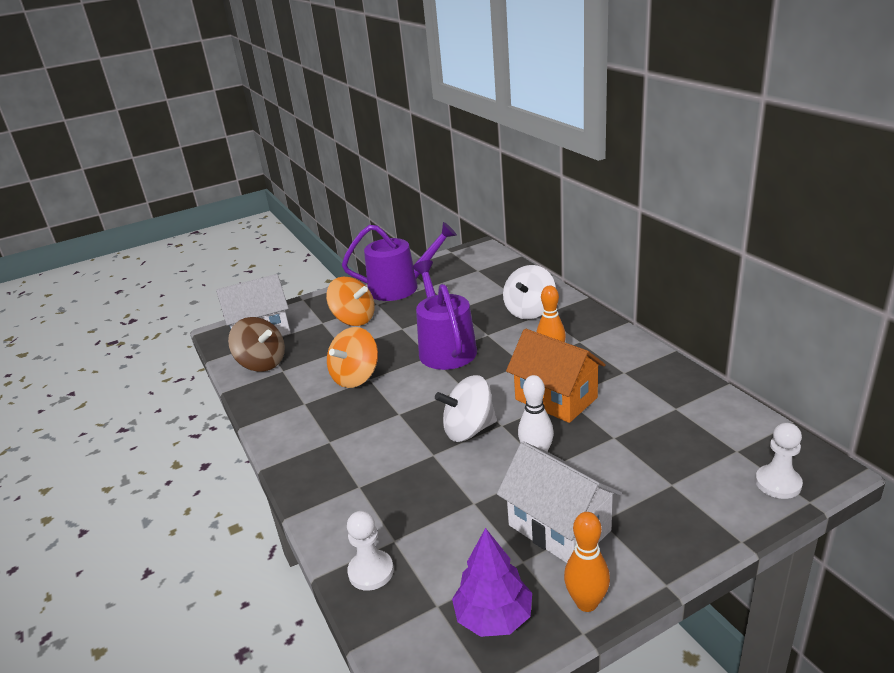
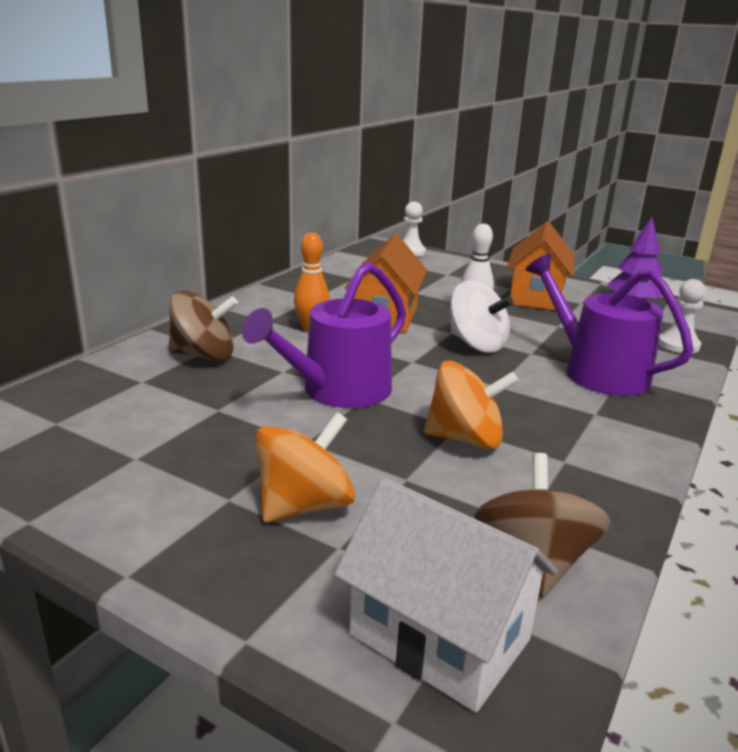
camera: 125 degrees left, 5 degrees down
(354, 319) = (304, 505): orange spinning top -> orange spinning top turned 45 degrees clockwise
(400, 287) = (145, 492): purple watering can -> purple watering can (597, 372)
(529, 311) = (204, 355): white spinning top -> brown spinning top
(559, 528) = (536, 297): white house -> orange house
(586, 603) = (579, 284): orange bowling pin -> none

